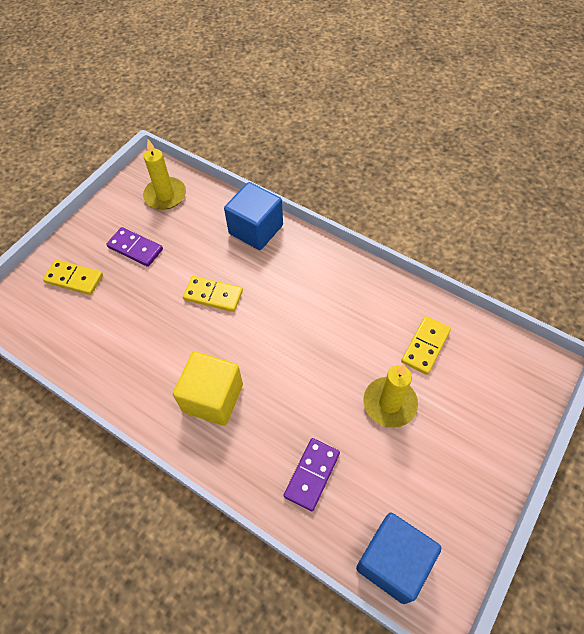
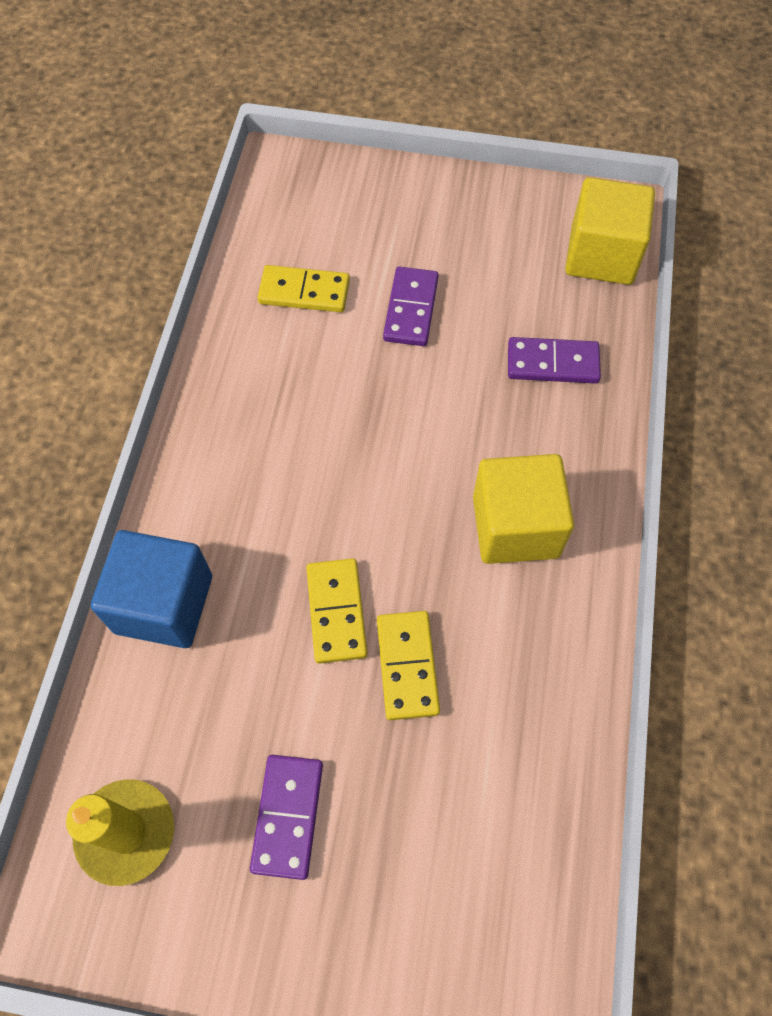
camera: 115 degrees left, 5 degrees up
(74, 279) = (408, 903): yellow domino -> yellow domino (407, 666)
(389, 403) = (411, 309): yellow candle -> purple domino
(393, 562) = (601, 255): blue cube -> yellow cube

